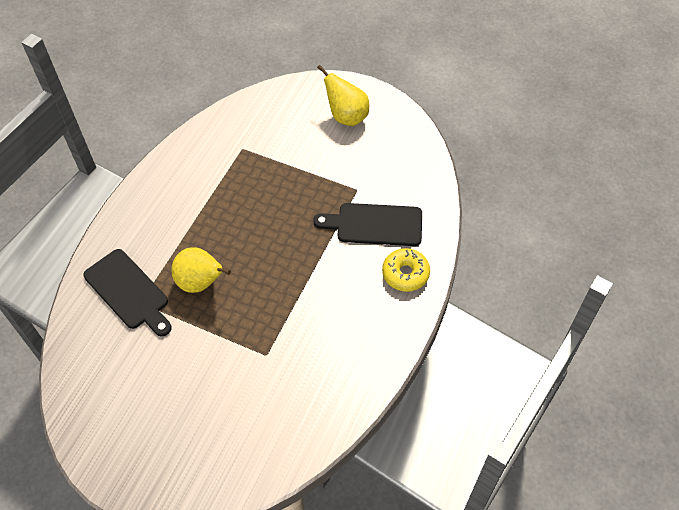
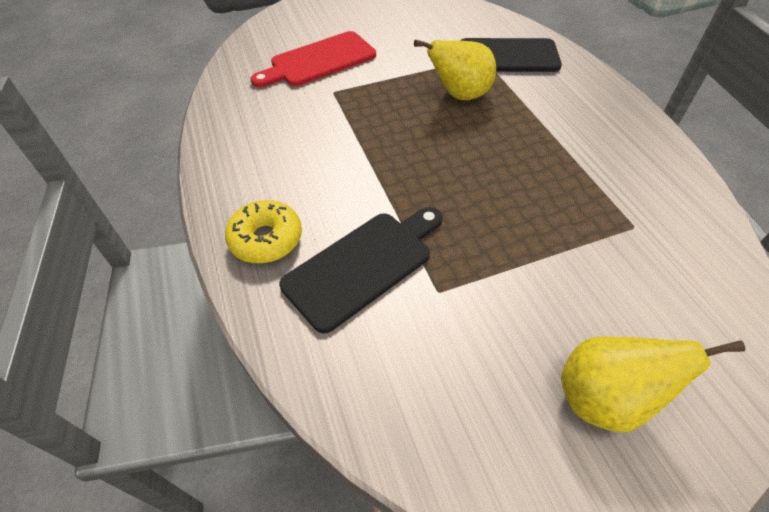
camera: 135 degrees right, 5 degrees down
(240, 398) = (319, 61): none -> red cutting board

